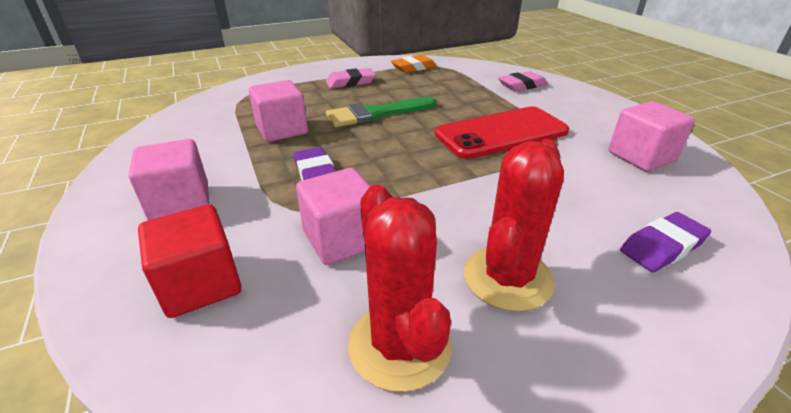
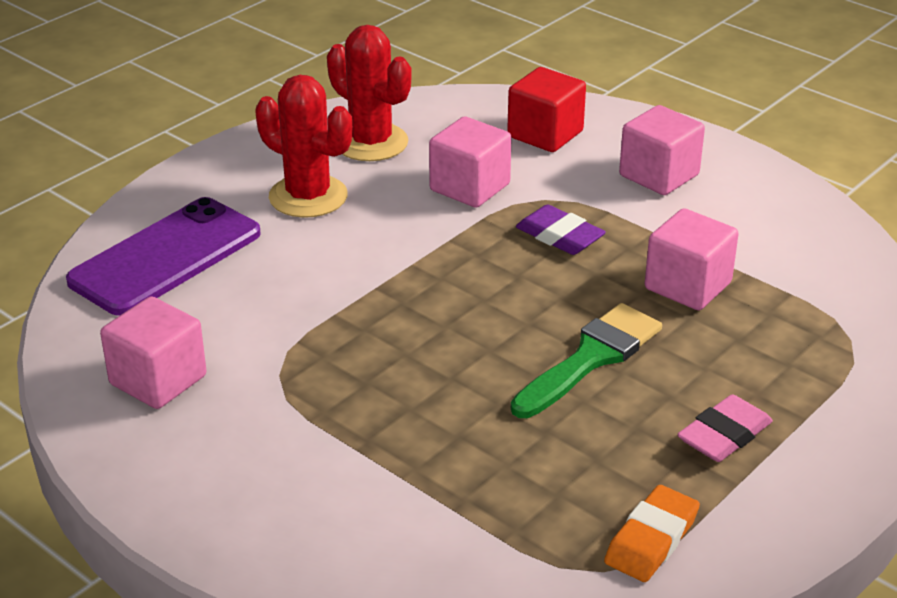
camera: 155 degrees right, 0 degrees up
(501, 133) = (370, 372): red phone -> none
(507, 278) = (308, 197): red cactus -> red cactus turned 60 degrees counterclockwise
(522, 85) = (375, 536): pink eraser -> none
(662, 246) = (166, 257): purple eraser -> purple phone

